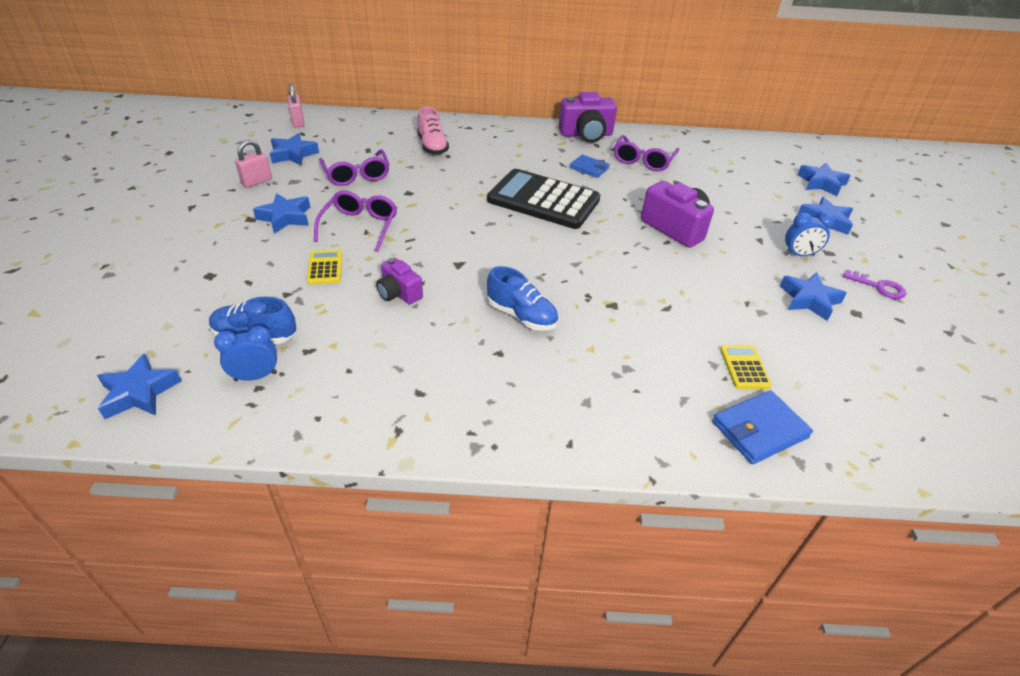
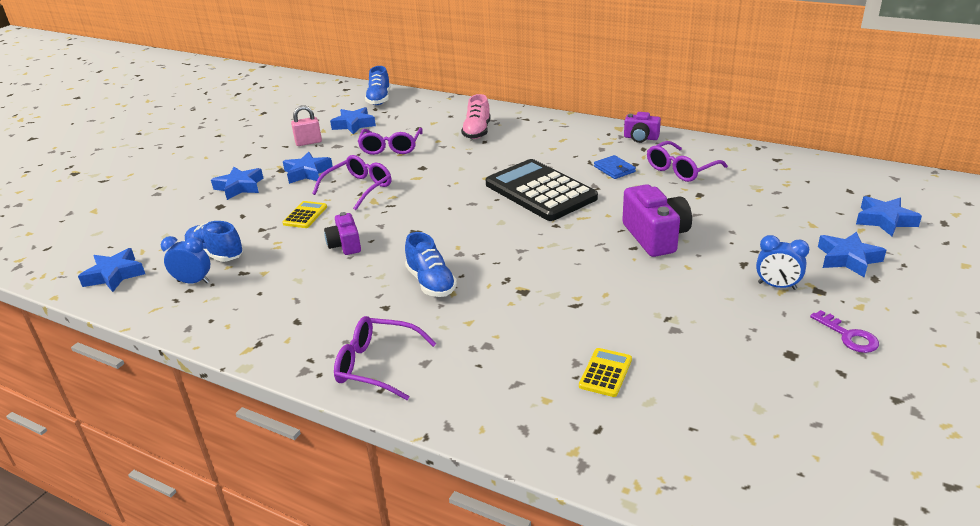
camera: 30 degrees right, 10 degrees down
(298, 122) = (379, 99): pink padlock -> blue shoe
(543, 419) = (376, 365): none -> purple glasses
(586, 135) = (641, 138): purple camera -> purple camera, size x0.60
(759, 429) = (567, 427): blue wallet -> none
(809, 300) = (743, 330): blue star -> blue star (239, 187)

